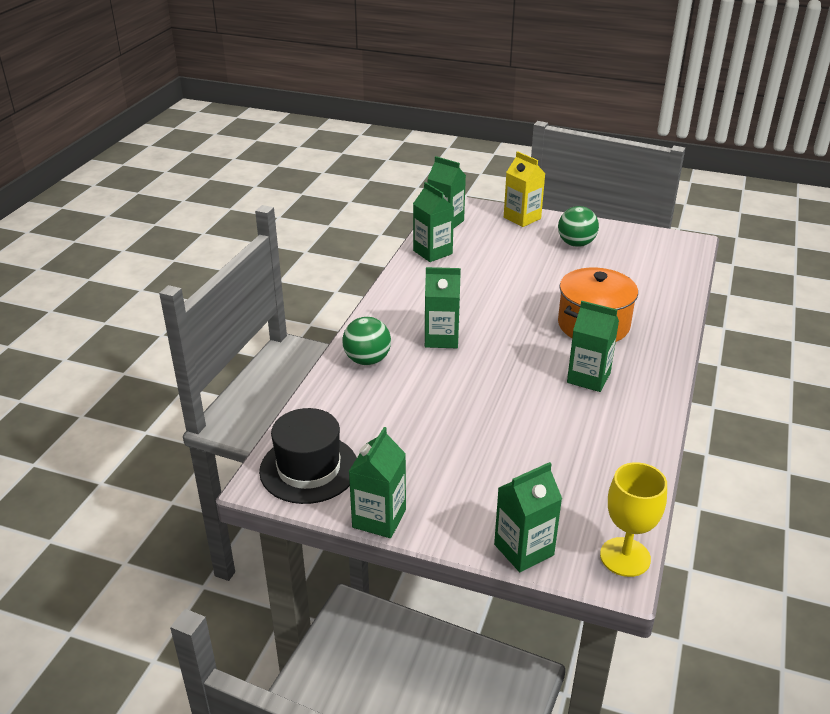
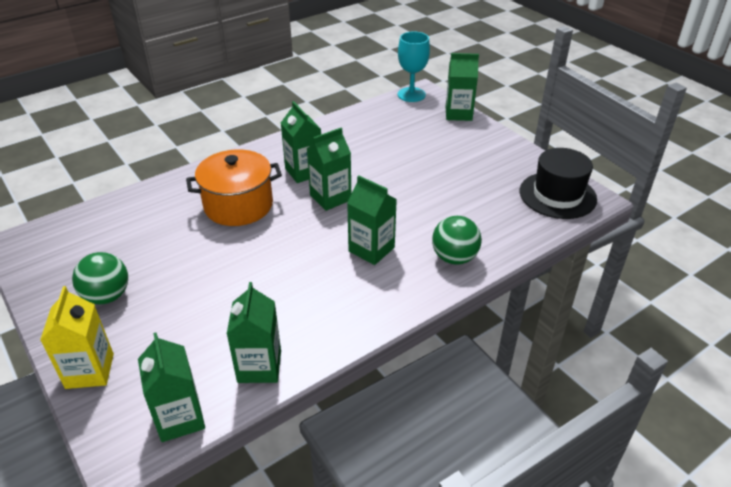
camera: 145 degrees left, 5 degrees up
(379, 518) = (528, 153): green carton -> green carton (330, 198)
(625, 557) = (411, 95): yellow goblet -> turquoise goblet

